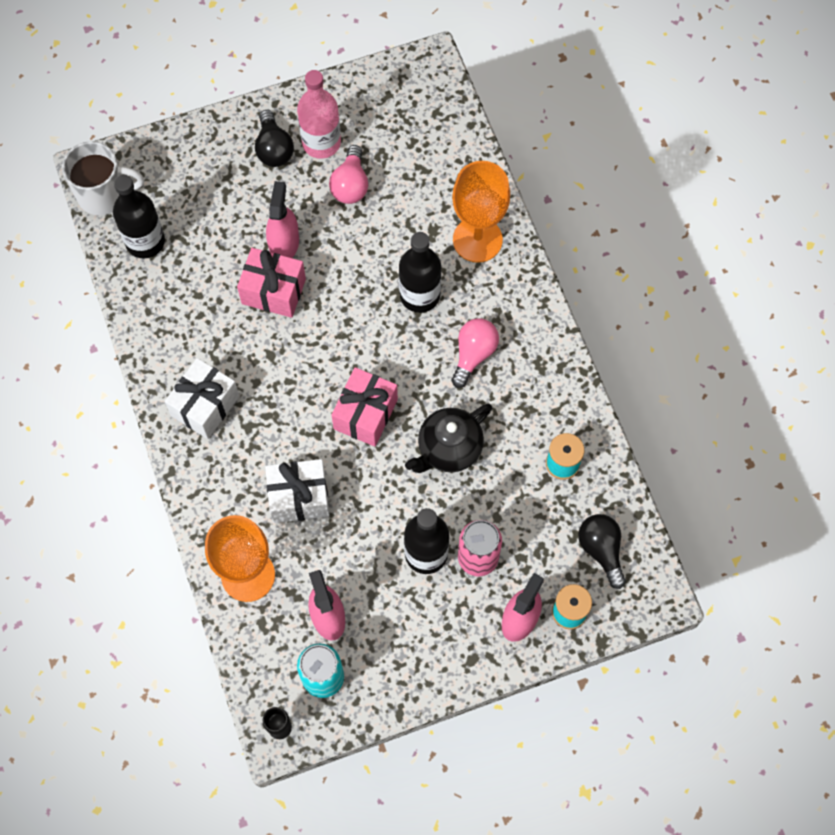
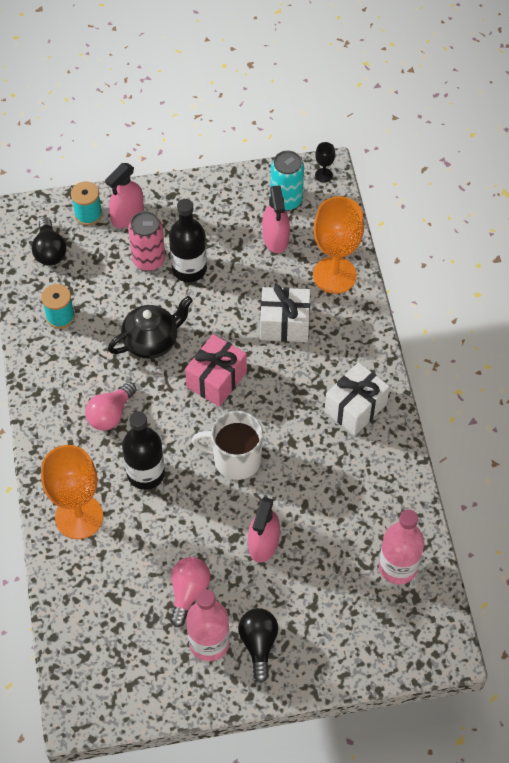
camera: 170 degrees left, 10 degrees down
(103, 194) = (436, 623): white mug -> white mug (235, 459)
(145, 241) = (398, 567): black bottle -> pink bottle
(273, 291) = (280, 499): pink gift -> none

